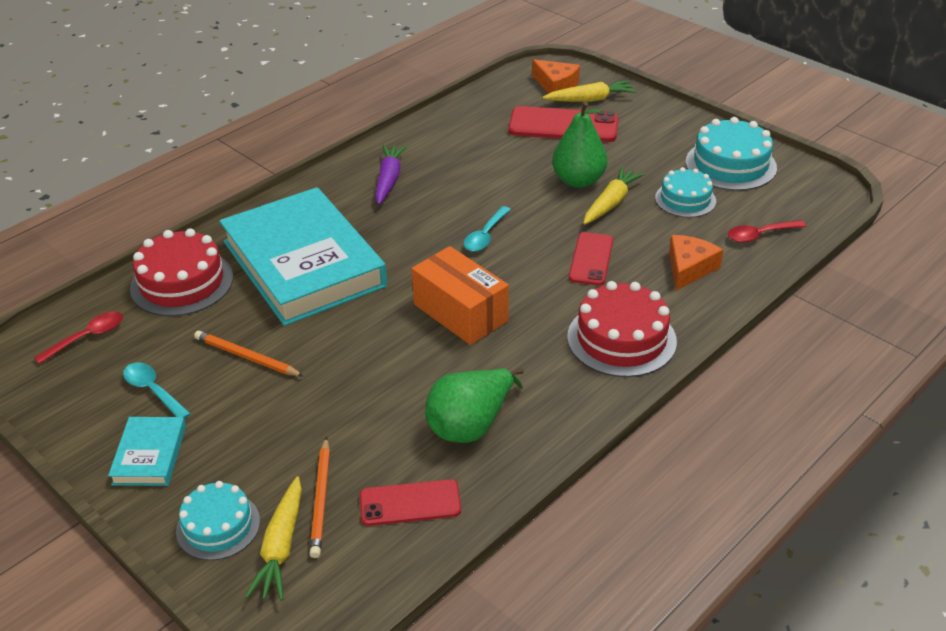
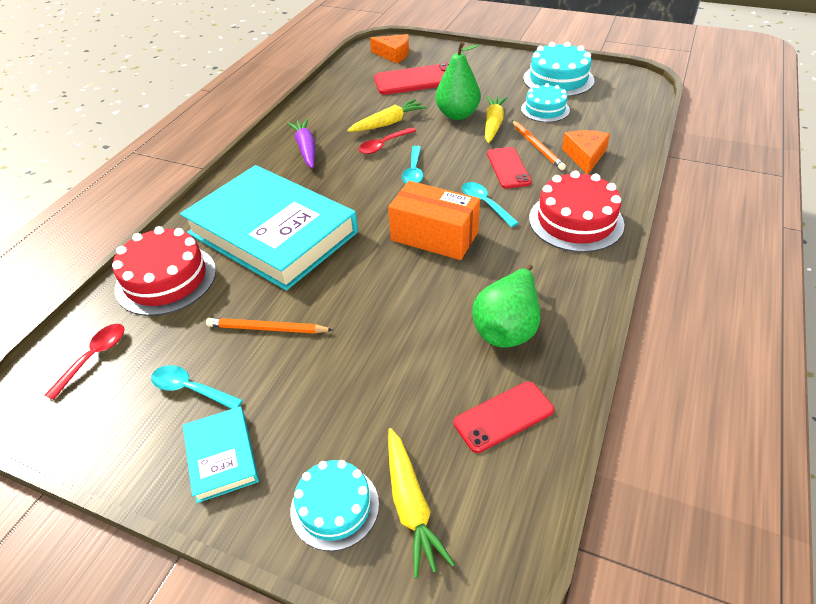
camera: 20 degrees left, 5 degrees up
(321, 499) = (420, 442): orange pencil -> orange pencil (537, 147)
(537, 292) = (485, 204): none -> turquoise spoon
(590, 99) = (426, 59): yellow carrot -> yellow carrot (388, 123)
(760, 235) = (615, 121): red spoon -> red spoon (383, 145)

